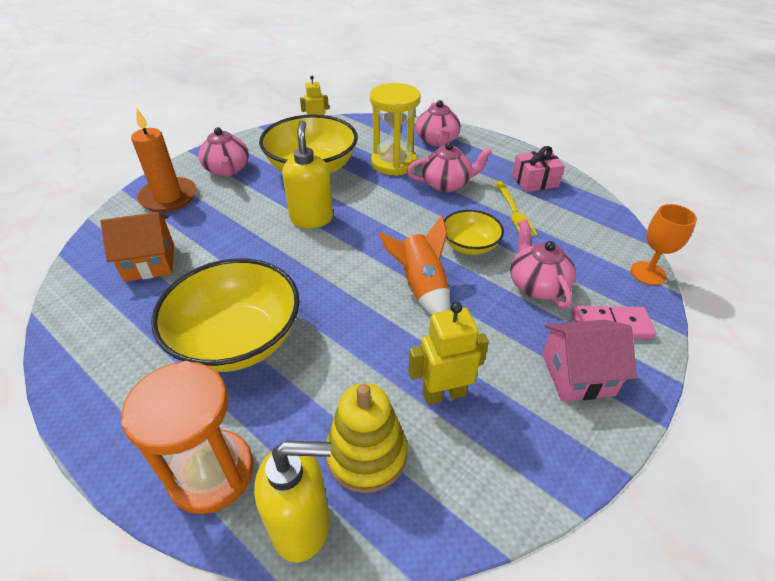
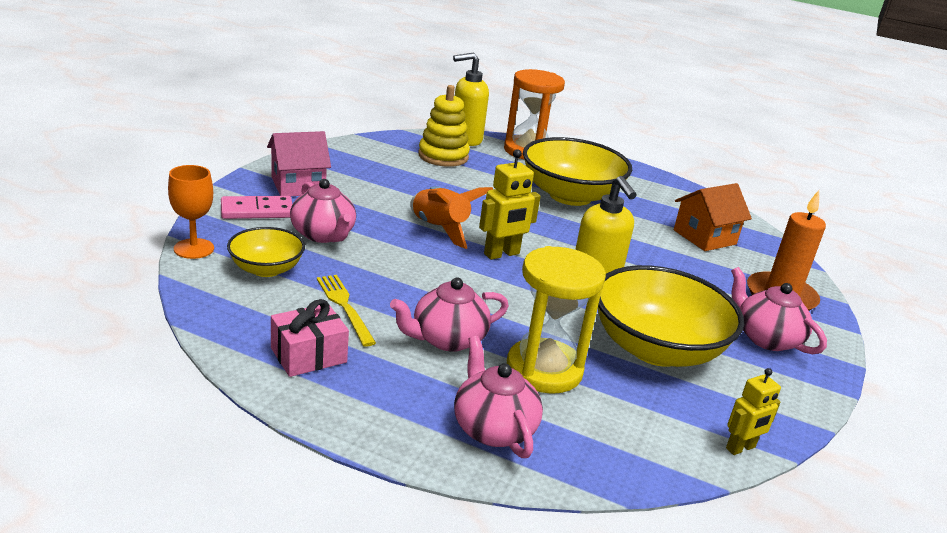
camera: 160 degrees right, 15 degrees down
(443, 393) = (401, 176): yellow robot -> yellow robot (502, 254)
(469, 246) = (399, 264): yellow bowl -> yellow bowl (266, 269)

